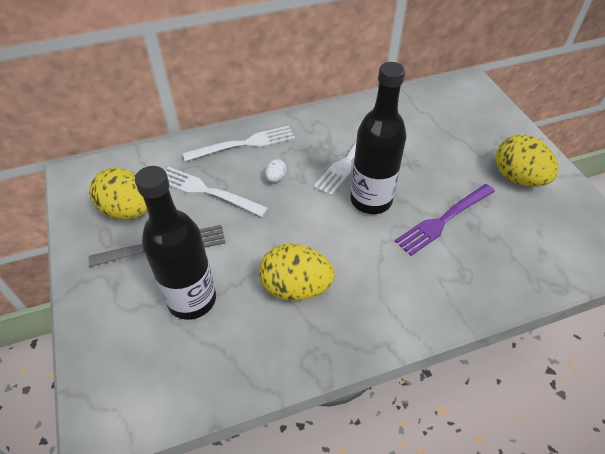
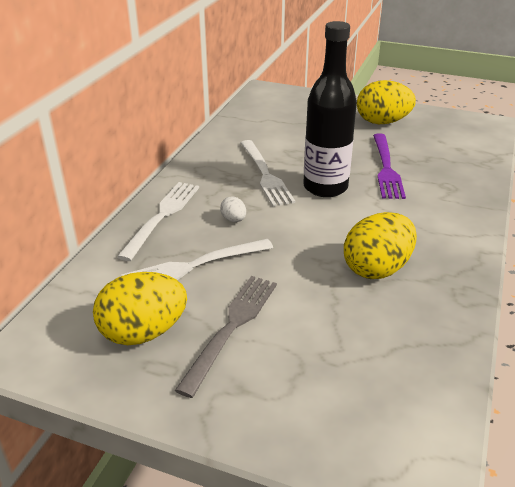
camera: 50 degrees left, 15 degrees down
(192, 299) = (324, 338): black bottle -> none

